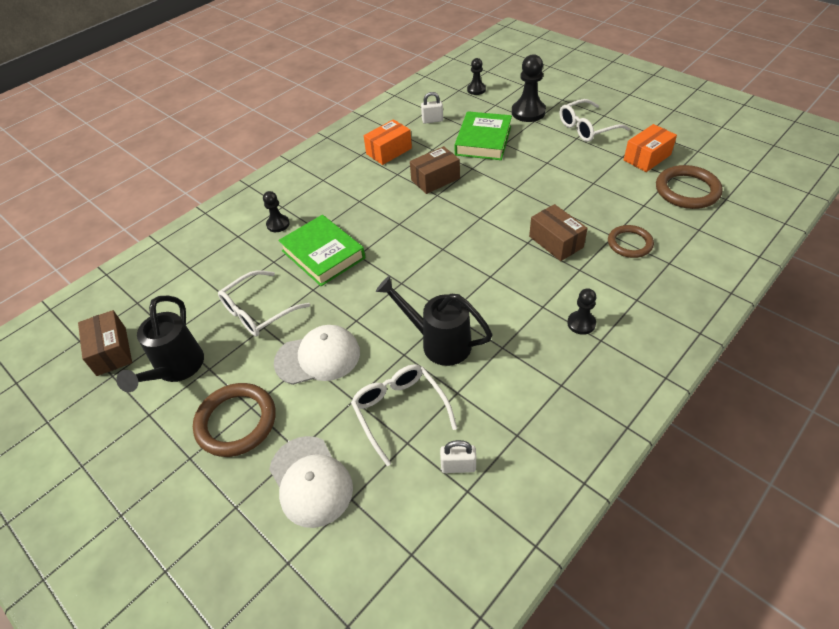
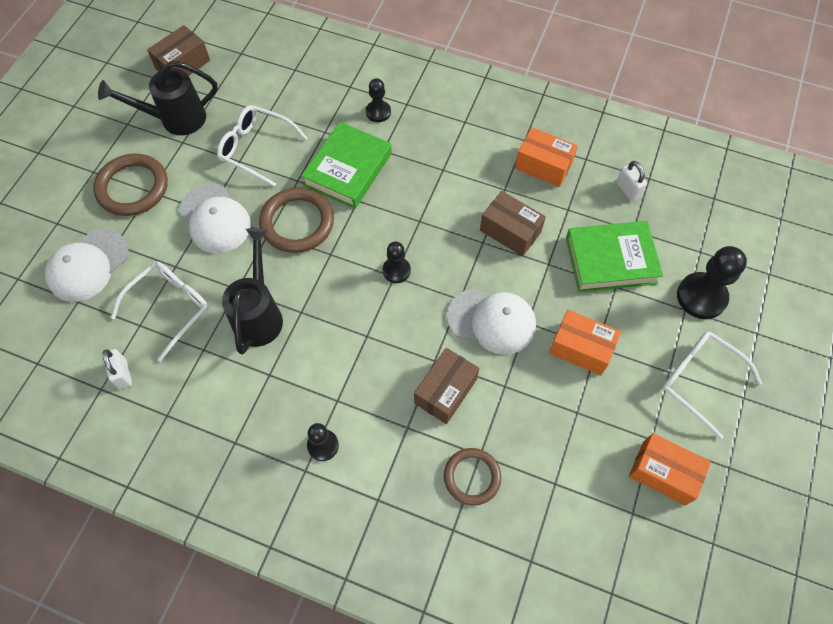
camera: 65 degrees right, 15 degrees up
(476, 90) = (724, 219): black pawn -> black pawn (396, 270)
(506, 205) = (492, 321): none -> white cap
(545, 169) = (581, 348): none -> orange box
(687, 190) = (609, 537): brown ring -> brown ring (297, 223)

